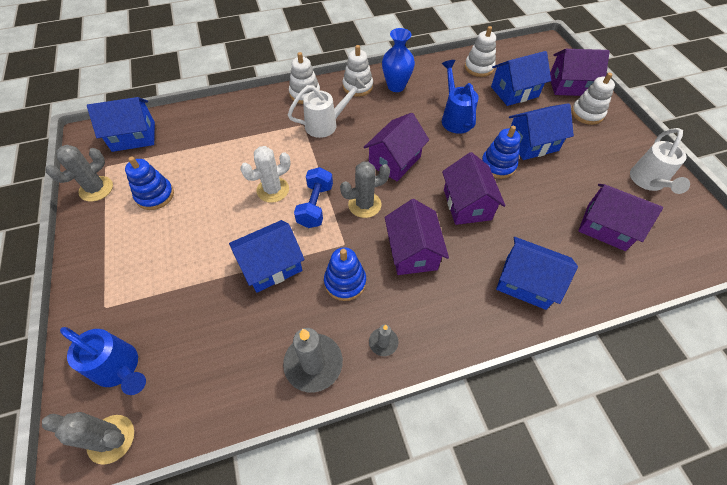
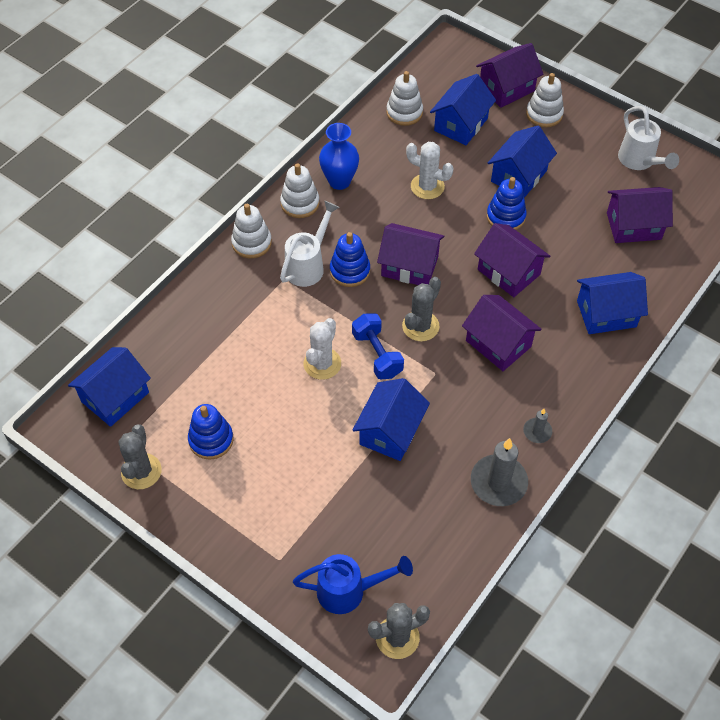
camera: 35 degrees left, 0 degrees up
(345, 282) = (465, 404): blue stacking toy -> blue stacking toy (350, 271)
(394, 161) = (409, 266): purple house -> purple house turned 75 degrees counterclockwise
(454, 118) = (427, 186): blue watering can -> white cactus

